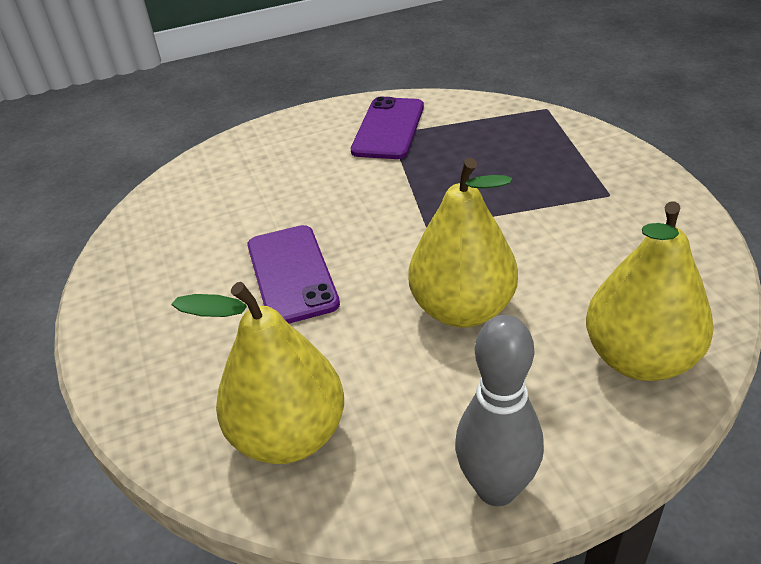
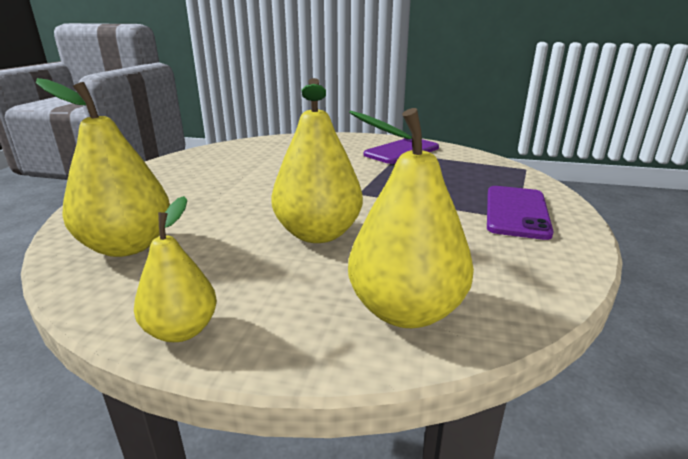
camera: 30 degrees right, 15 degrees down
(292, 274) = (250, 187): purple phone -> purple phone (516, 212)
(496, 488) = (182, 330): grey bowling pin -> yellow pear

